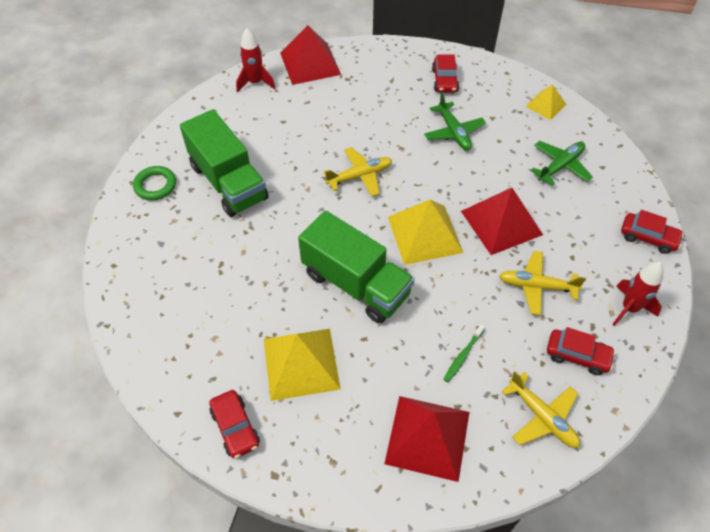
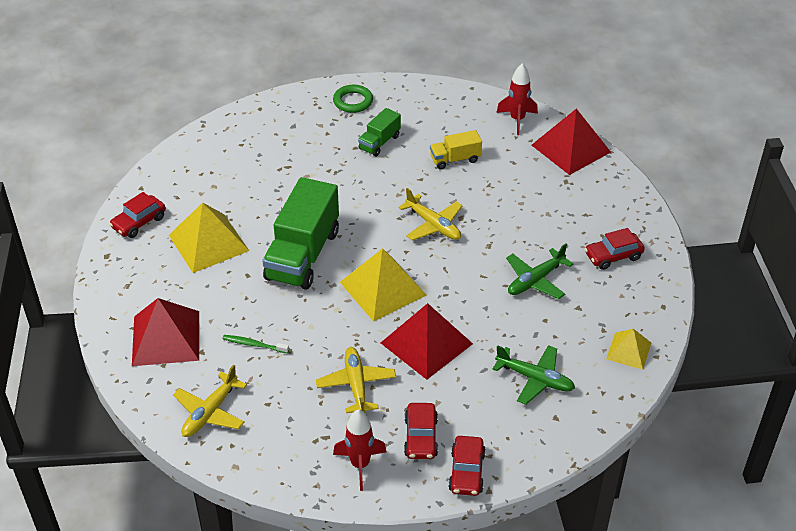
camera: 70 degrees right, 10 degrees down
(228, 182) = (379, 142): green truck -> green truck, size x0.50
(282, 137) = (455, 159): none -> yellow truck
(577, 355) = (286, 429): red car -> red car (421, 437)

